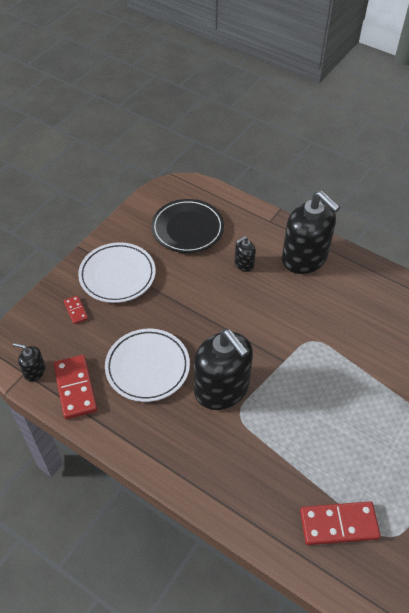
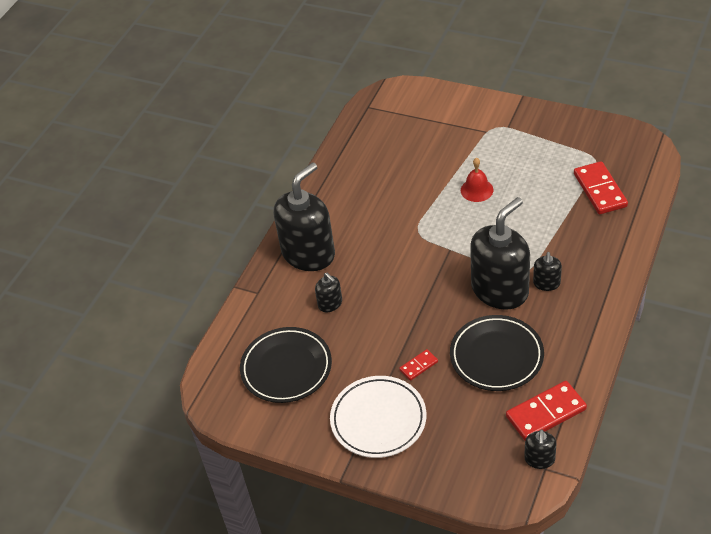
camera: 95 degrees left, 5 degrees down
(76, 310) = (443, 446): red domino -> red domino (418, 366)
(147, 367) = (496, 356): white plate -> black plate
(218, 430) = (546, 283): none -> black soap dispenser
(361, 402) = (476, 190): none -> red bell

